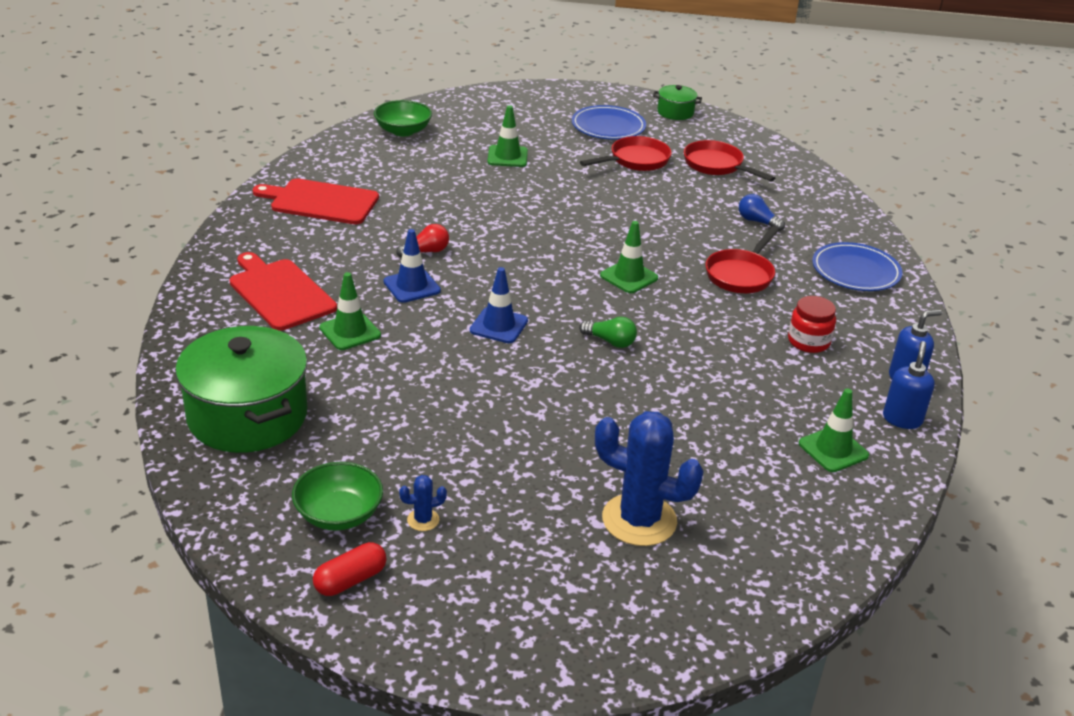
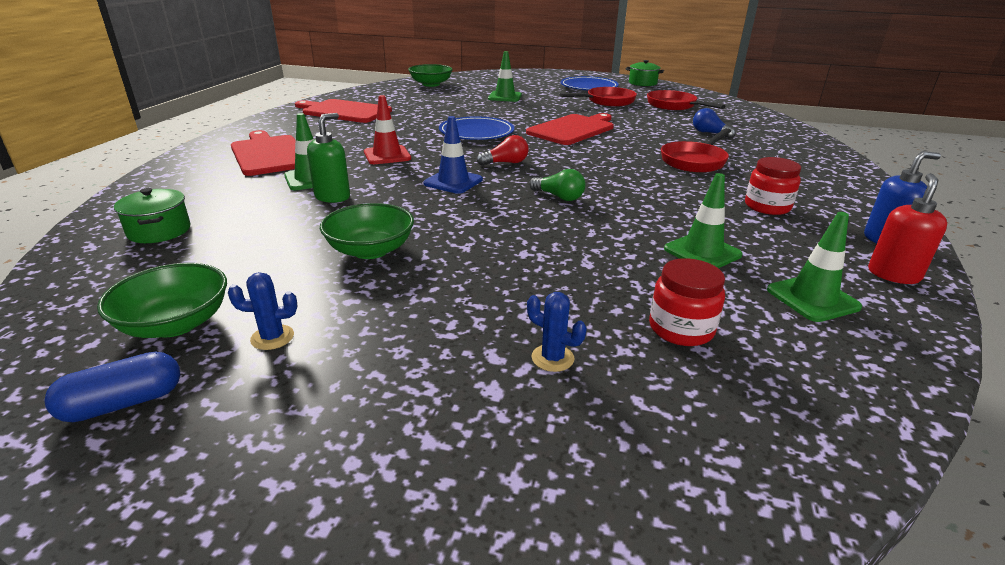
camera: 10 degrees right, 5 degrees down
(247, 416) = (159, 231): green pot -> green pot, size x0.46
(350, 580) = (123, 403): red capsule -> blue capsule
(387, 357) = (333, 197): none -> green soap dispenser
(412, 286) = (387, 155): blue traffic cone -> red traffic cone
(426, 252) = (412, 138): red light bulb -> red light bulb (506, 163)
(457, 425) = (370, 250): none -> green bowl
(603, 223) = (572, 129): none -> red cutting board
(629, 277) = (587, 158): green traffic cone -> green traffic cone (702, 252)
(639, 520) = (552, 358): blue cactus -> blue cactus, size x0.42
(731, 487) = (681, 329): none -> red jar
(855, 271) = (807, 163): blue plate -> blue plate (476, 132)
(902, 419) = (893, 275): blue soap dispenser -> red soap dispenser

